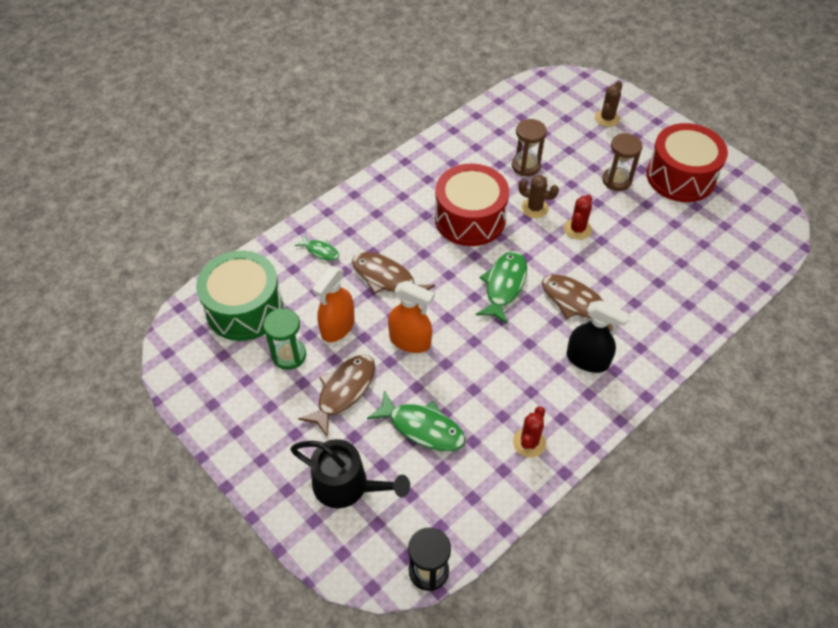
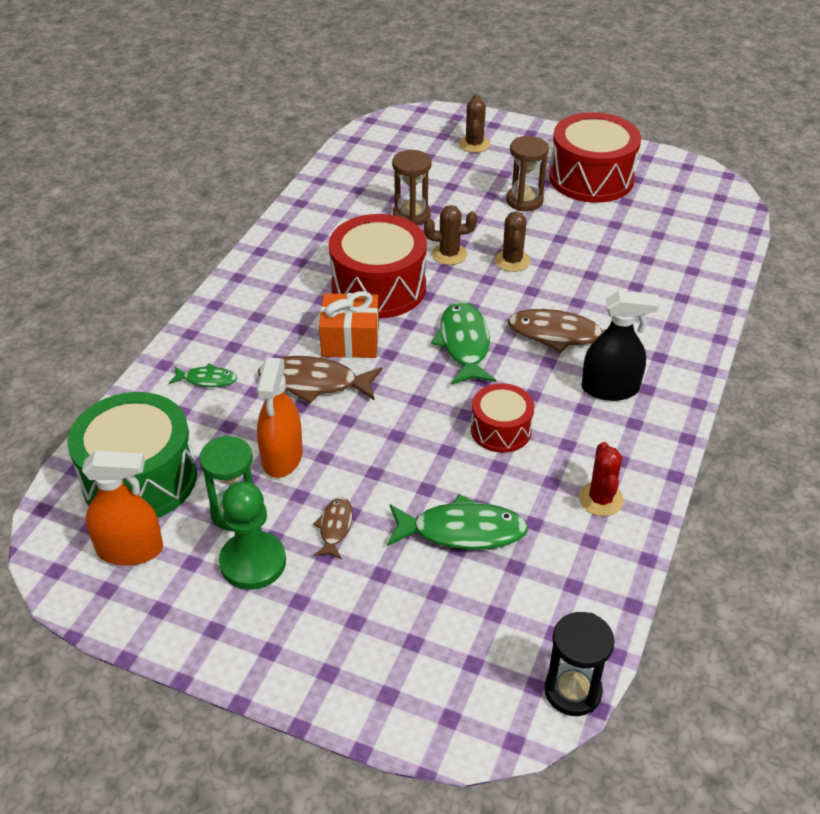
camera: 25 degrees left, 10 degrees down
(281, 395) = (253, 562): none -> green pawn
(343, 391) = (335, 527): brown fish -> brown fish, size x0.55
(347, 485) = (406, 635): black watering can -> none
(410, 341) = (386, 441): orange spray bottle -> orange spray bottle (130, 550)
(428, 254) = (350, 340): none -> orange gift
(491, 362) = (501, 430): none -> red drum
(577, 229) = (512, 261): red cactus -> brown cactus

